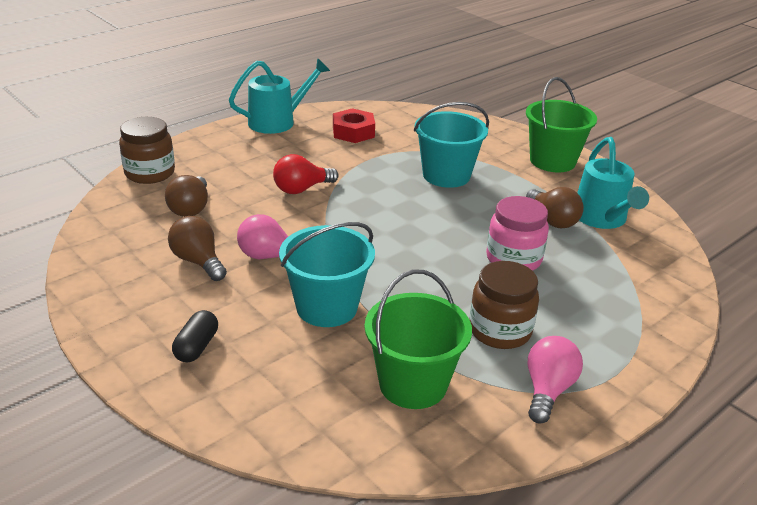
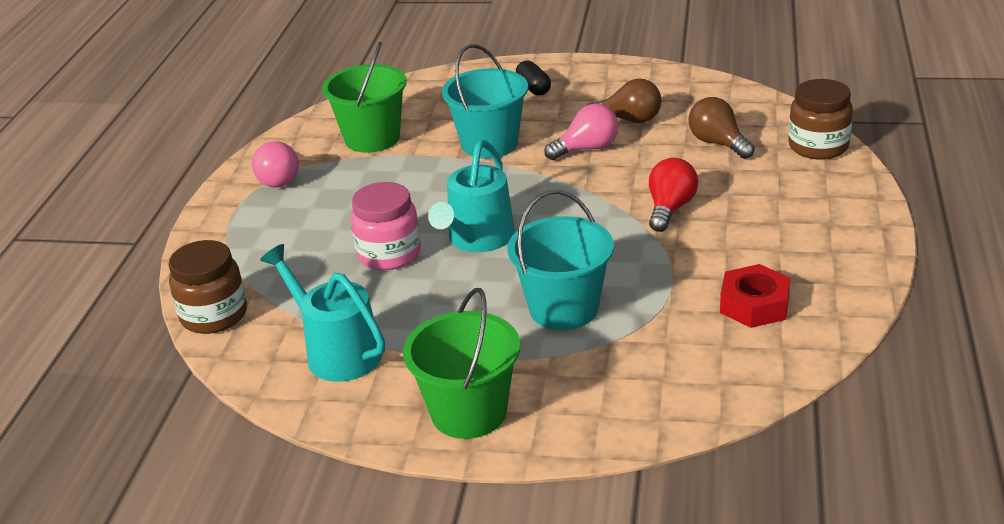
camera: 145 degrees right, 0 degrees up
(278, 121) = (855, 266): turquoise watering can -> turquoise watering can (477, 239)
(500, 331) = (345, 195): brown jar -> brown jar (214, 315)
(552, 220) = (389, 318): brown light bulb -> none

